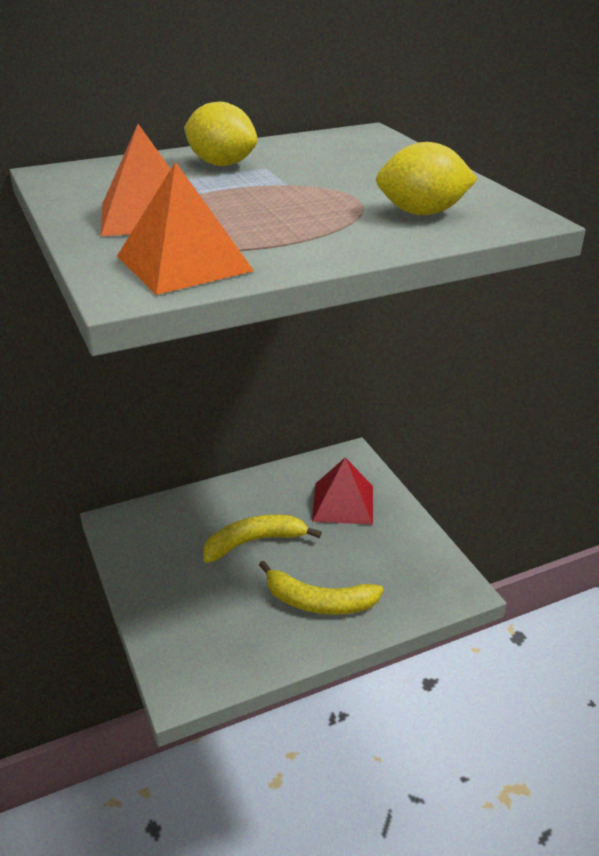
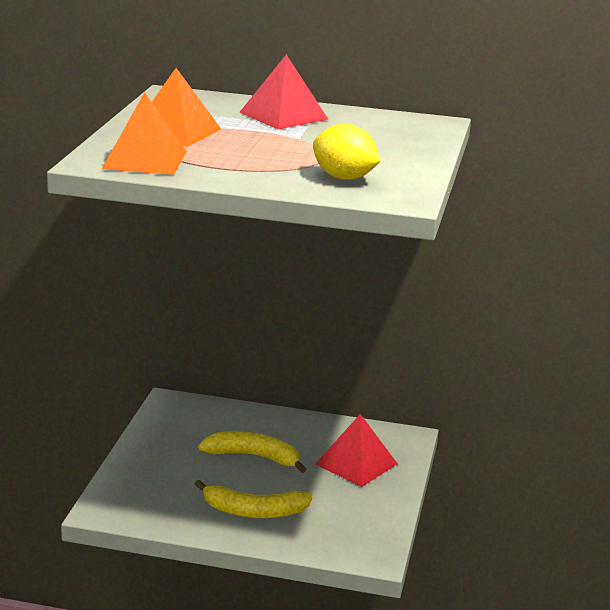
camera: 35 degrees right, 10 degrees down
(222, 164) = (283, 115): yellow lemon -> red pyramid
(318, 602) = (253, 511): yellow banana -> yellow banana turned 45 degrees counterclockwise

